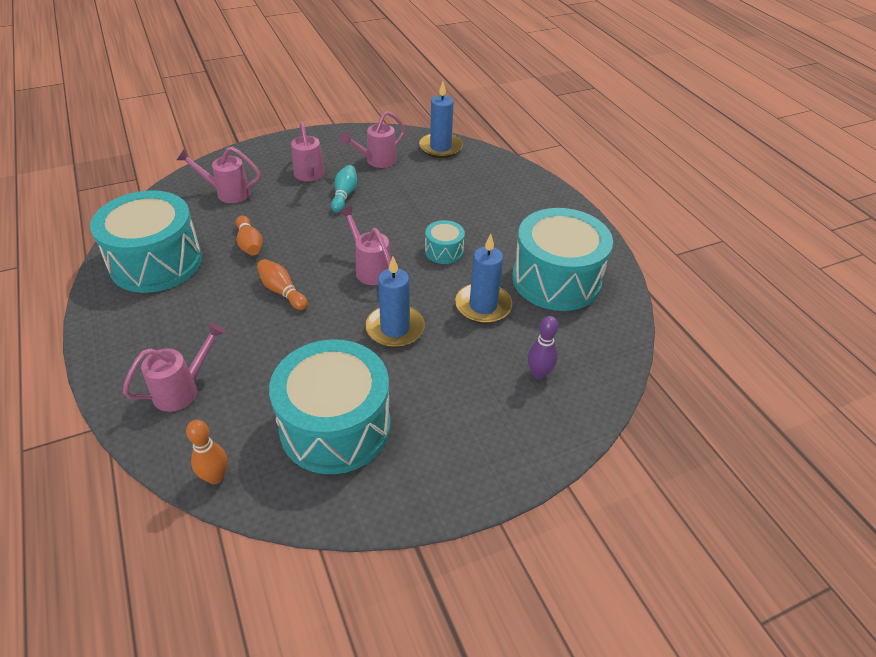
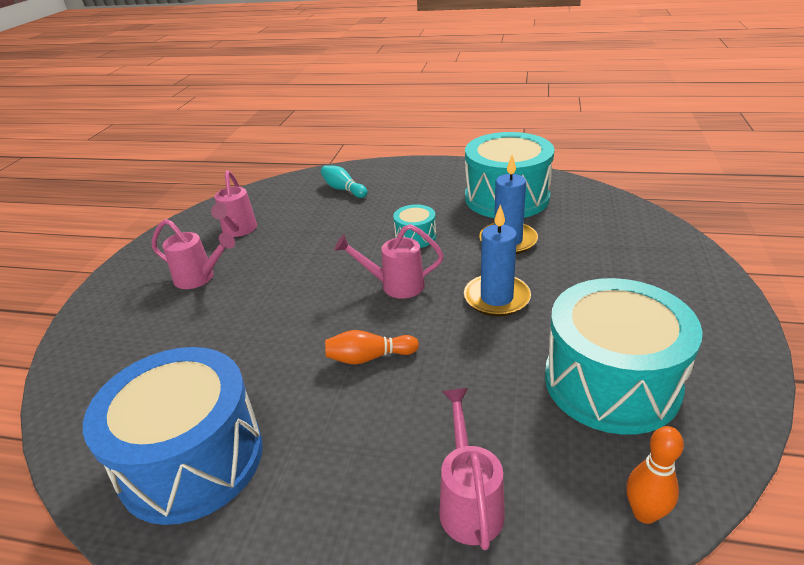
camera: 50 degrees left, 10 degrees down
(156, 262) = (192, 459): turquoise drum -> blue drum
(227, 193) = (141, 349): pink watering can -> none
(249, 244) = (259, 359): orange bowling pin -> none
(344, 195) = (263, 266): turquoise bowling pin -> turquoise bowling pin (343, 189)
(440, 147) = (269, 193): blue candle -> none
(539, 373) = (612, 242): purple bowling pin -> none

